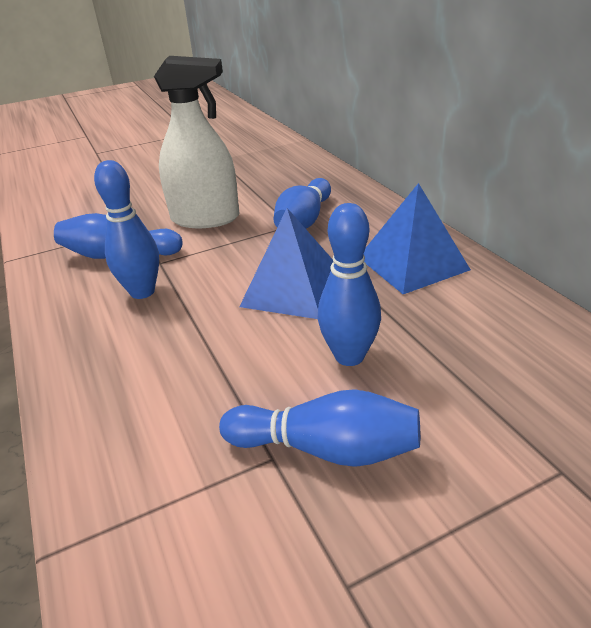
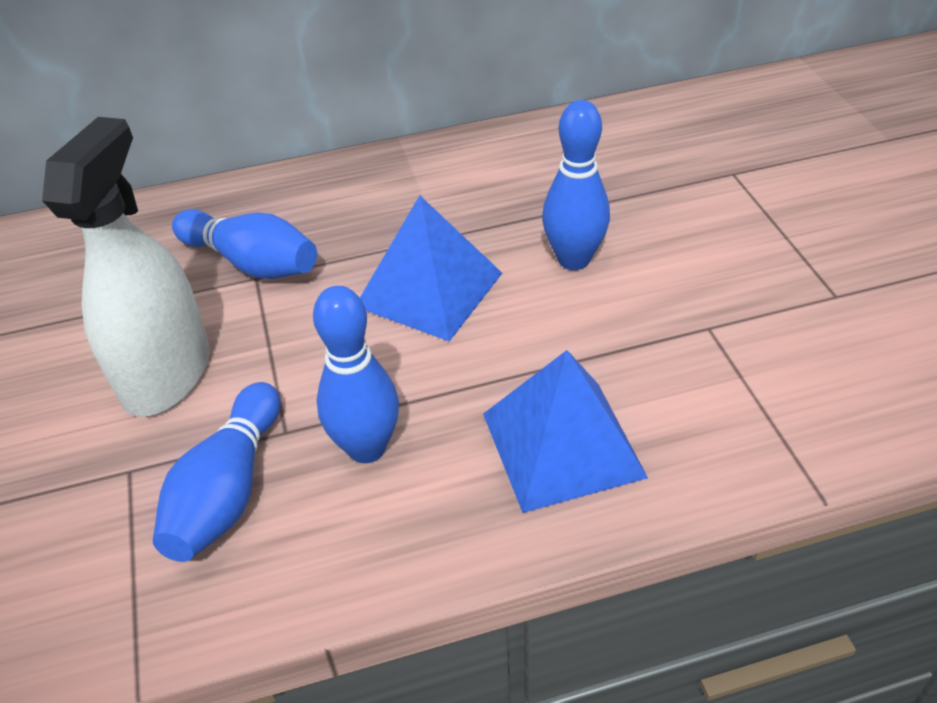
camera: 80 degrees left, 10 degrees up
(326, 449) = (701, 290): blue bowling pin -> none
(412, 263) = (417, 188): blue pyramid -> blue pyramid (562, 444)

